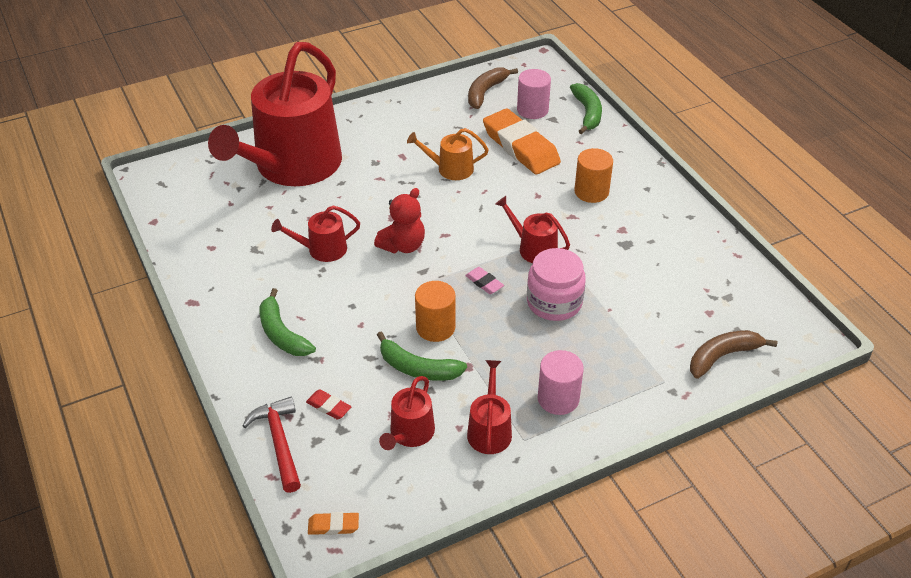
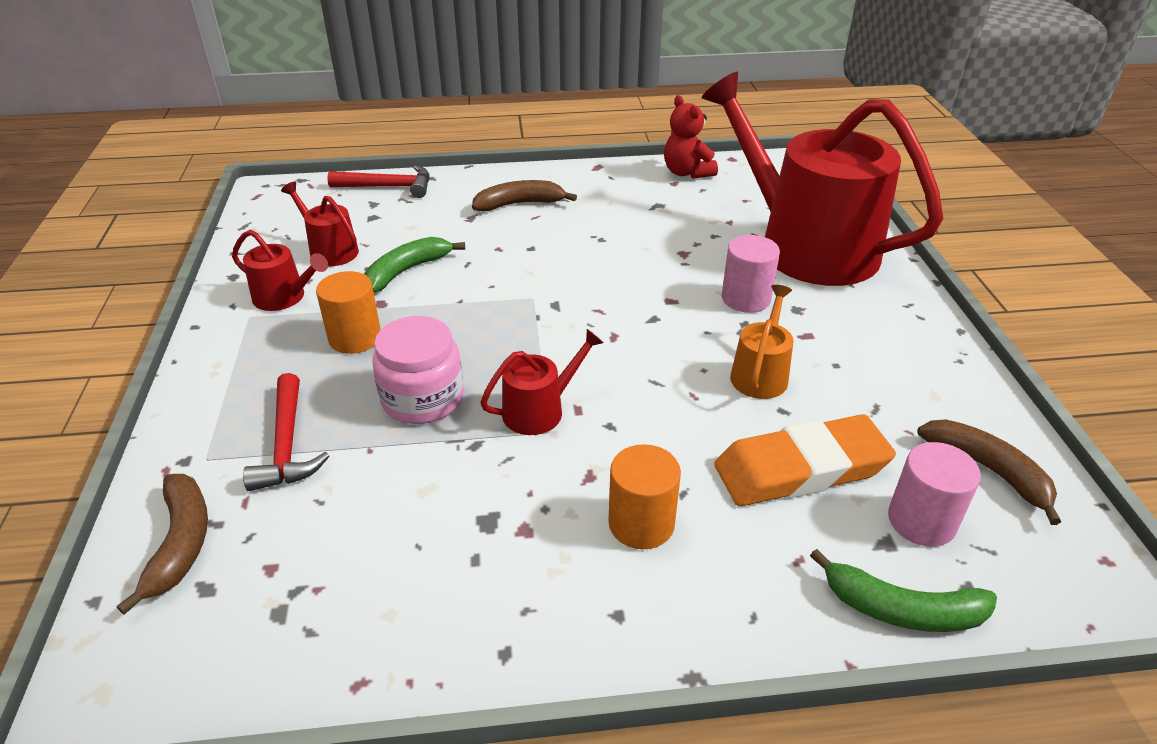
camera: 110 degrees right, 5 degrees down
(282, 334) = (519, 204): green banana -> brown banana
(322, 249) = (634, 243): red watering can -> none
(329, 406) = (405, 214): red eraser -> none
(333, 526) = (278, 198): orange eraser -> none
(403, 246) = (610, 298): red teddy bear -> red teddy bear (687, 172)
(435, 327) = (455, 294): orange cylinder -> orange cylinder (355, 338)
(484, 283) = (502, 347): pink eraser -> none
(558, 399) = (274, 356): pink cylinder -> pink cylinder (746, 298)
(630, 348) = (287, 445): none -> red hammer

